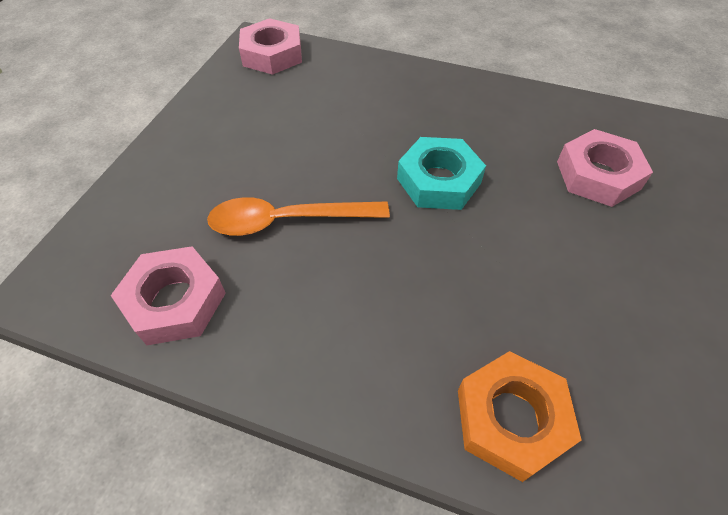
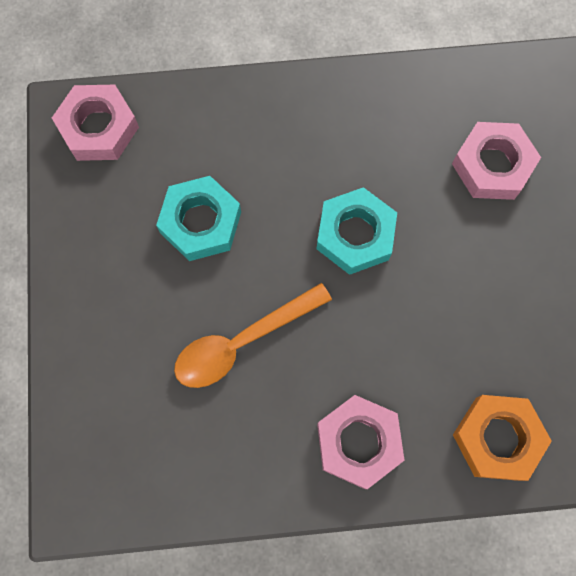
camera: 25 degrees left, 20 degrees up
(174, 301) = (195, 464): pink nut -> pink nut (358, 442)
(309, 129) = (200, 222): none -> turquoise nut

